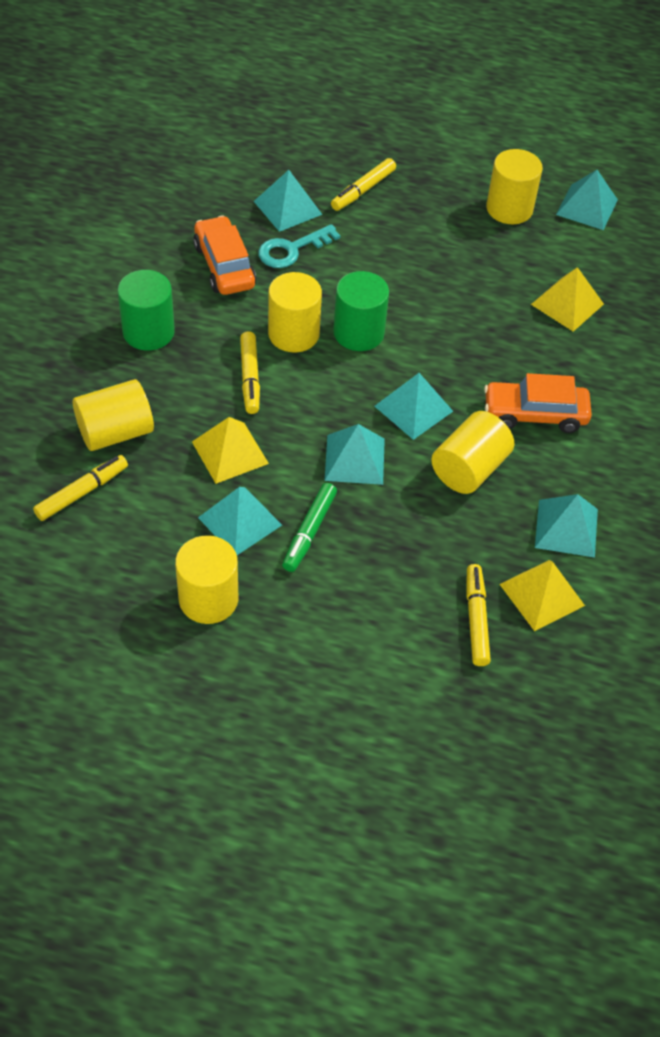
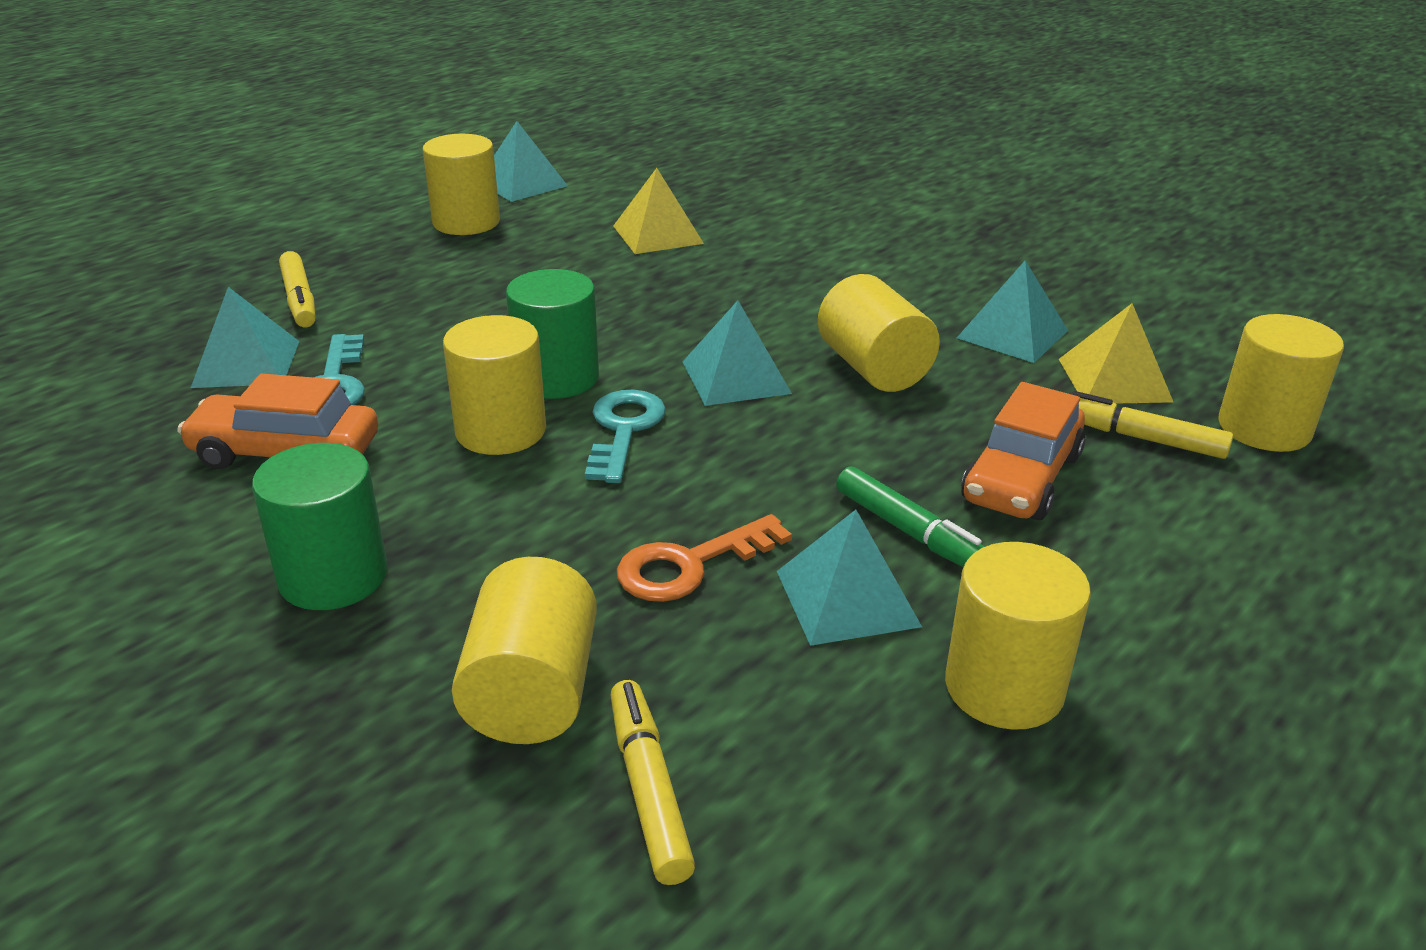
camera: 60 degrees left, 20 degrees down
(230, 452) = (690, 565): yellow pyramid -> orange key
(250, 378) = (548, 497): yellow marker -> none
(326, 381) = (623, 430): none -> turquoise key
(354, 459) = (793, 450): turquoise pyramid -> none
(533, 684) = (1264, 428): none -> yellow cylinder
(534, 414) = (815, 301): orange car -> orange car (1021, 478)

